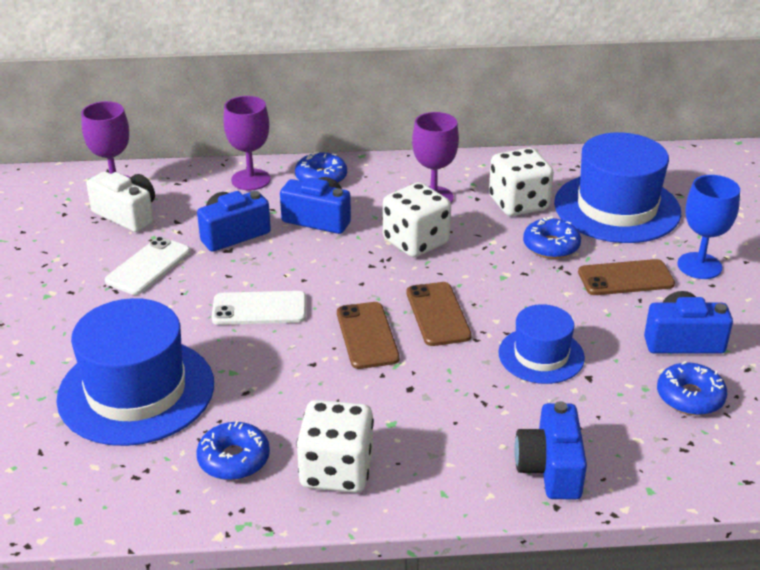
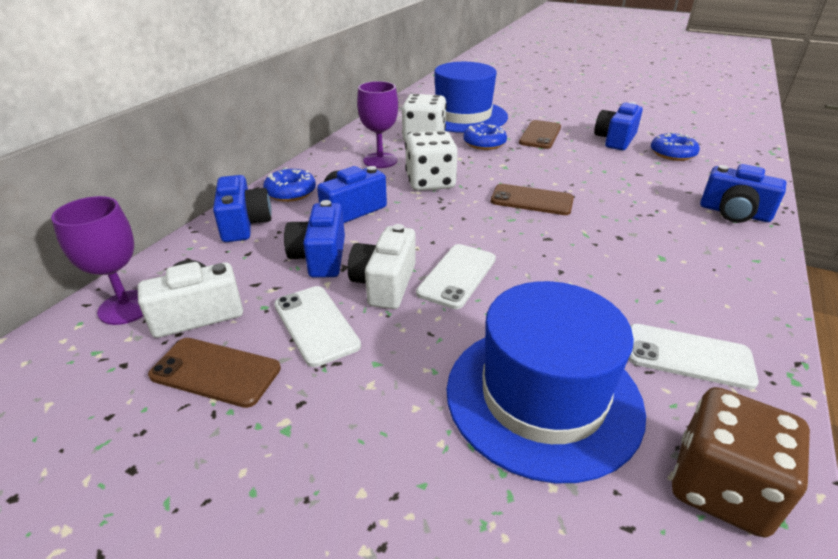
camera: 60 degrees left, 0 degrees up
(94, 489) = (721, 487): none -> brown dice
(220, 277) = (385, 284): none -> white camera
(234, 459) = (688, 356): blue donut -> white phone
(251, 180) = (244, 224): purple goblet -> blue camera
(336, 471) = (719, 301): white dice -> none
(367, 335) = (538, 235): brown phone -> brown phone (215, 372)
(541, 355) = (606, 180): blue hat -> none
(699, 266) = (544, 115): blue goblet -> none

